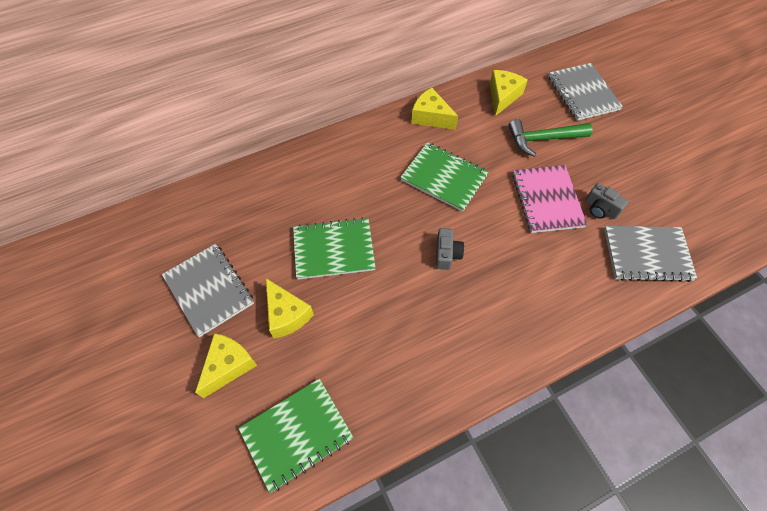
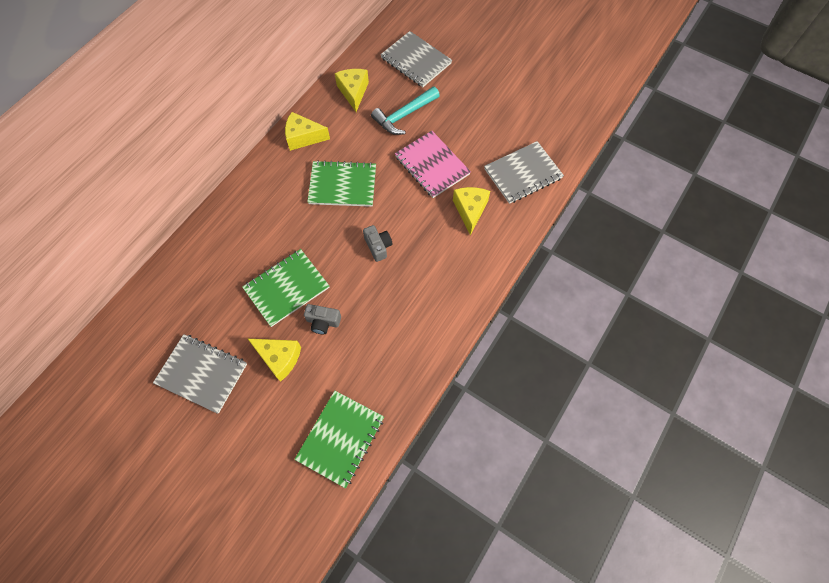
camera: 30 degrees left, 5 degrees up
(229, 366) = (257, 421): yellow cheese -> yellow cheese (470, 210)
(542, 139) = (404, 115): green hammer -> turquoise hammer
(600, 208) = (474, 153): grey camera -> grey camera (323, 322)

